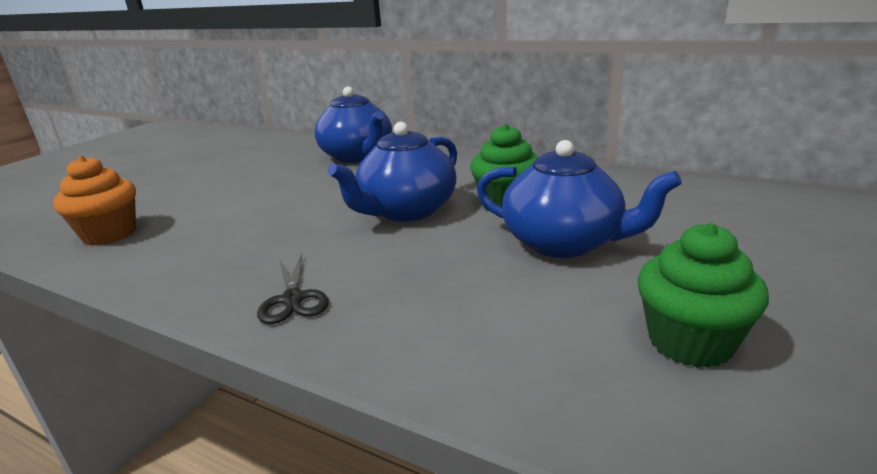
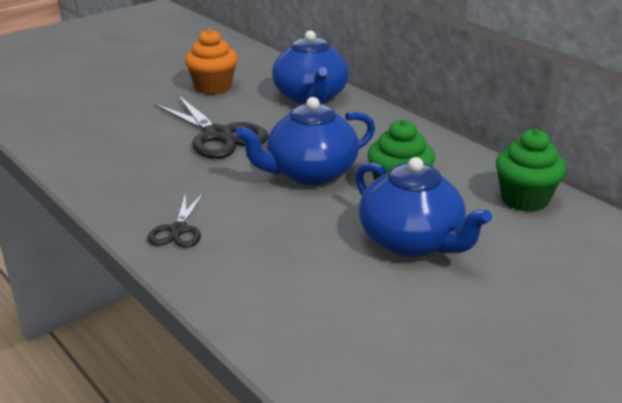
camera: 20 degrees right, 5 degrees up
(110, 234) = (77, 133): orange cupcake -> orange cupcake (213, 87)
(284, 202) = (218, 136): none -> black scissors
(690, 342) = (423, 347): green cupcake -> green cupcake (524, 199)

